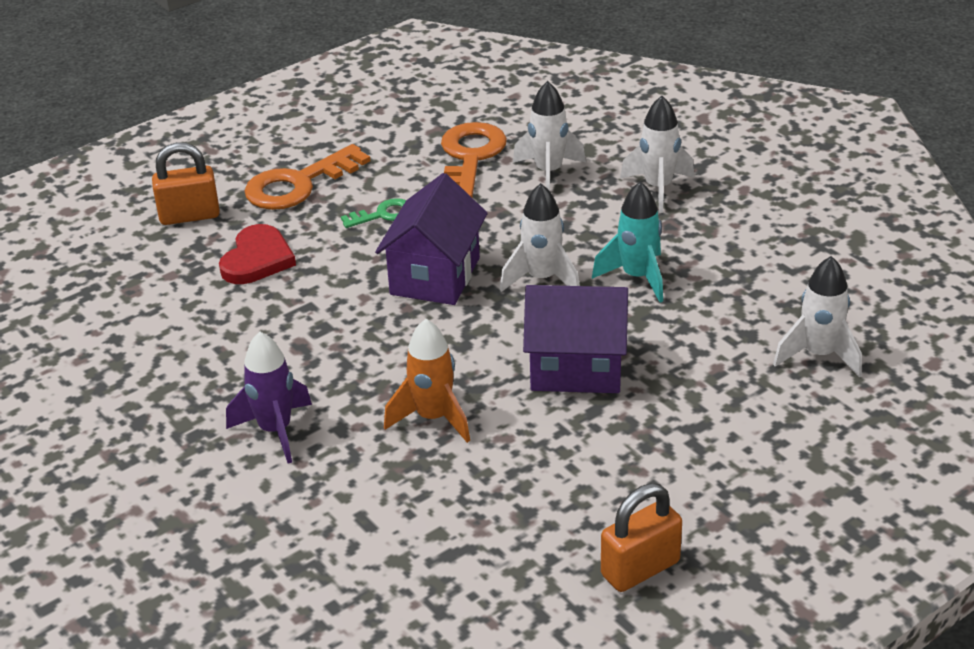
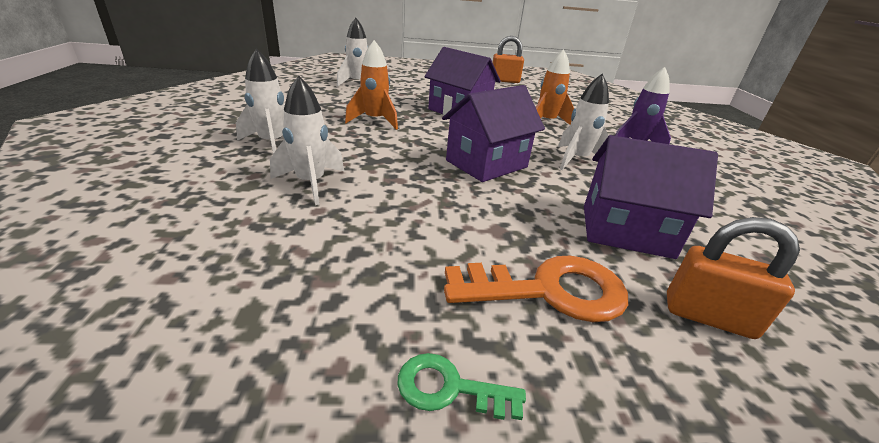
camera: 150 degrees left, 5 degrees down
(257, 259) = (626, 231): red heart -> purple house
(383, 214) = (483, 216): green key -> green key (449, 388)
(470, 157) = (343, 227): orange key -> none
(542, 279) = (424, 138): white rocket -> white rocket (576, 160)
(637, 277) = (375, 121): turquoise rocket -> orange rocket

